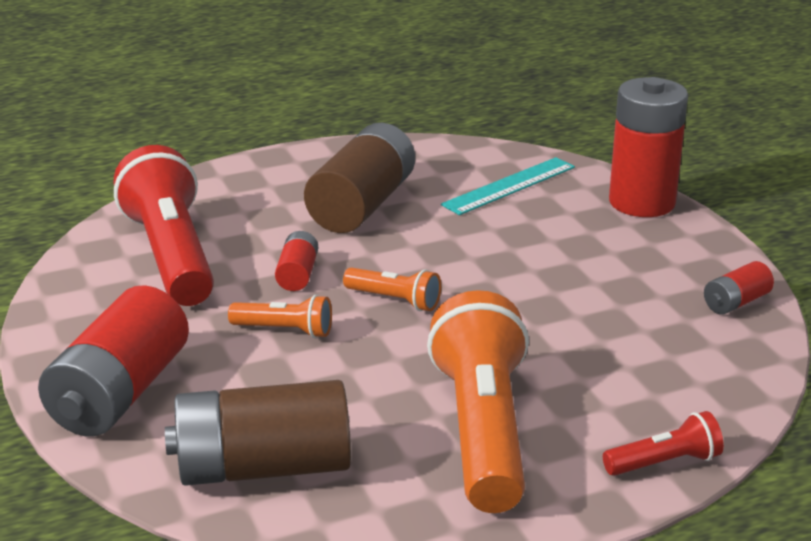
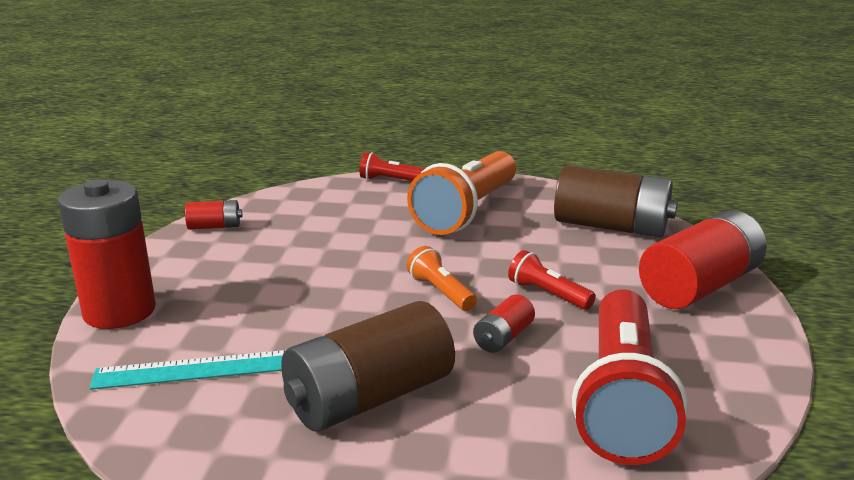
camera: 150 degrees left, 5 degrees down
(285, 330) = (547, 294): orange flashlight -> red flashlight

